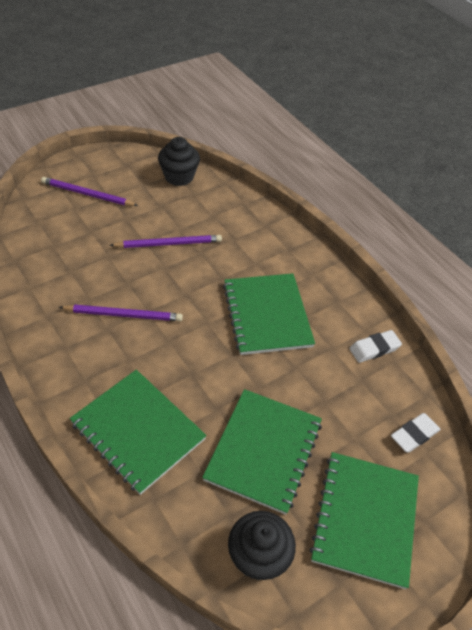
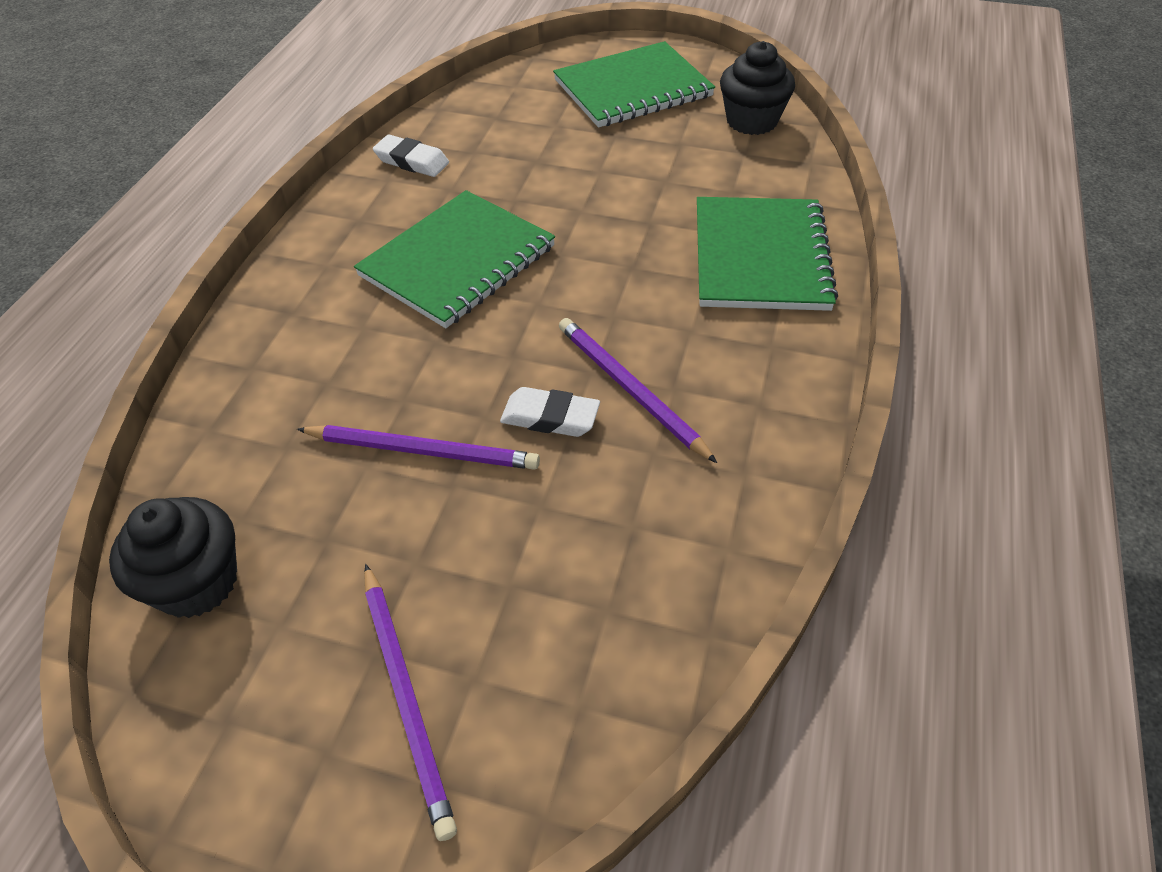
camera: 125 degrees left, 0 degrees up
(169, 244) = (423, 450): purple pencil -> purple pencil turned 150 degrees clockwise
(264, 451) = (651, 167): green notebook -> none
(414, 434) = (502, 97): white eraser -> white eraser (550, 417)

